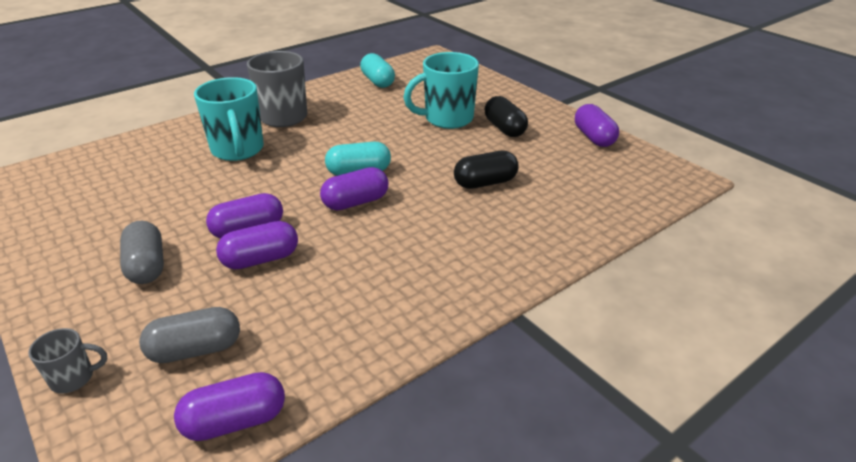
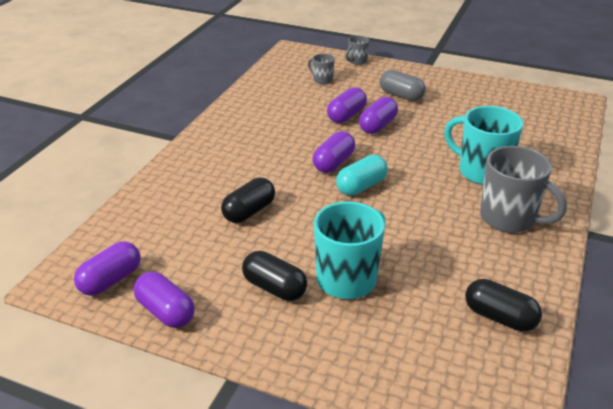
camera: 150 degrees right, 0 degrees up
(195, 350) = (322, 80): grey capsule -> grey mug
(235, 421) = (275, 70): purple capsule -> purple capsule (110, 280)
(377, 81) = (499, 317): turquoise capsule -> black capsule

